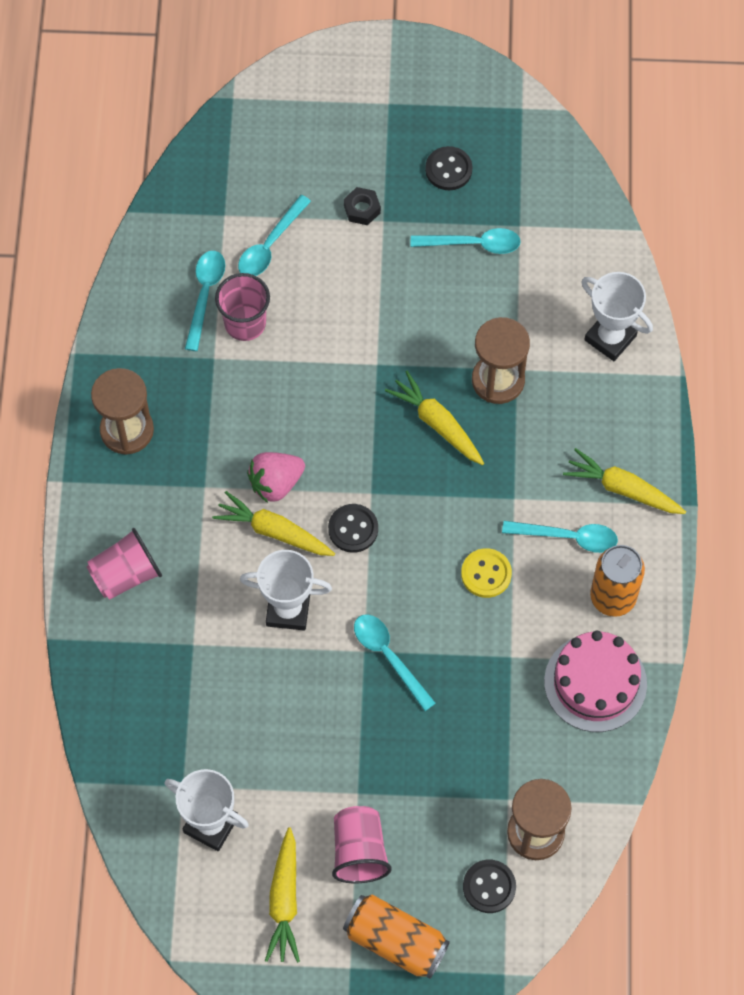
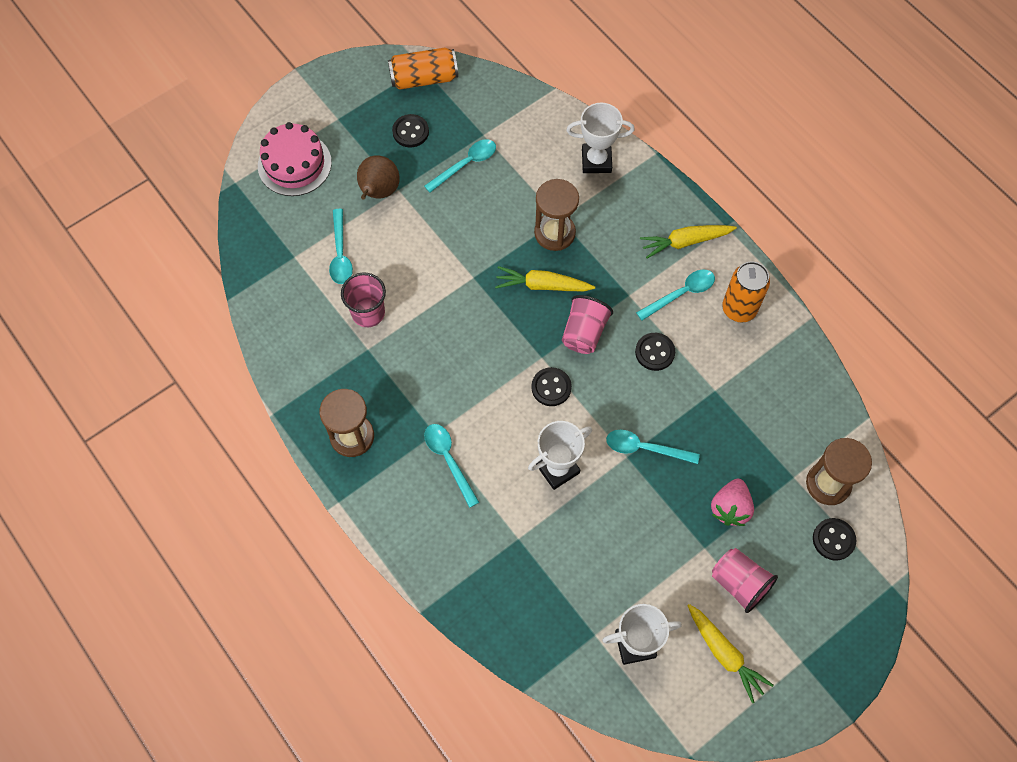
camera: 40 degrees left, 0 degrees up
(126, 574) = (435, 528): pink cup -> pink cup (584, 333)
(205, 295) = (326, 314): turquoise spoon -> turquoise spoon (448, 460)
(274, 531) = (504, 427): yellow carrot -> none
(276, 483) = (478, 396): pink strawberry -> pink strawberry (730, 508)
(362, 209) = (379, 192): black nut -> brown pear
(395, 941) = (812, 621): orange can -> orange can (424, 78)
(486, 574) = (654, 352): yellow button -> black button
(595, 683) = (776, 367): pink cake -> pink cake (294, 164)

